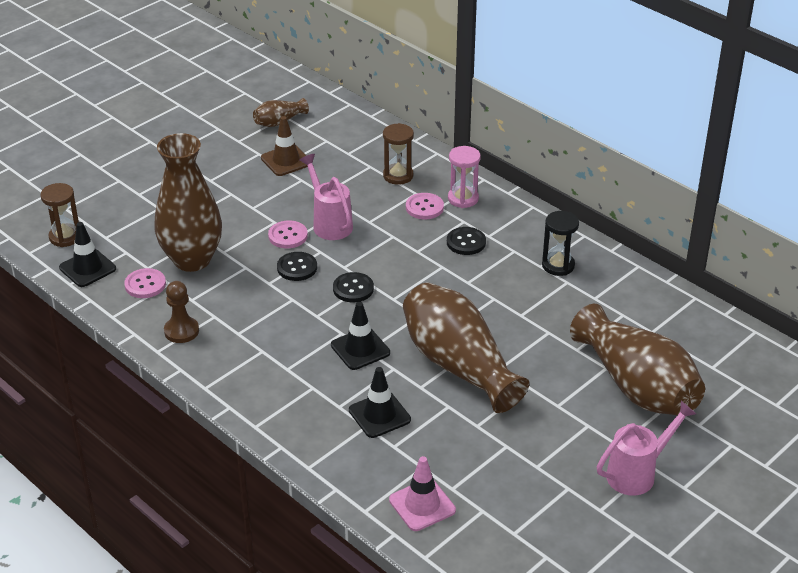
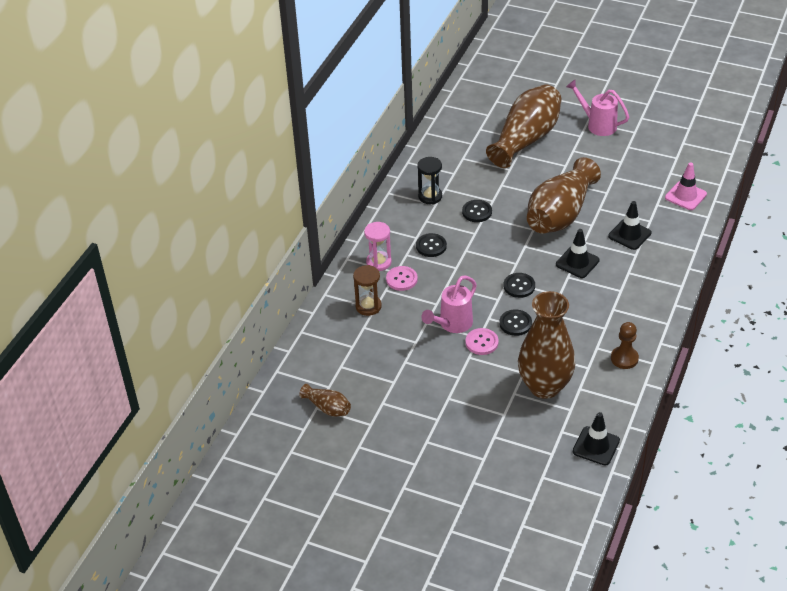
camera: 110 degrees left, 5 degrees up
(65, 237) = (569, 480): brown hourglass -> none
(145, 285) = (590, 401): pink button -> none
(286, 161) = (384, 381): brown traffic cone -> none
(506, 295) = (477, 212): none -> black button

